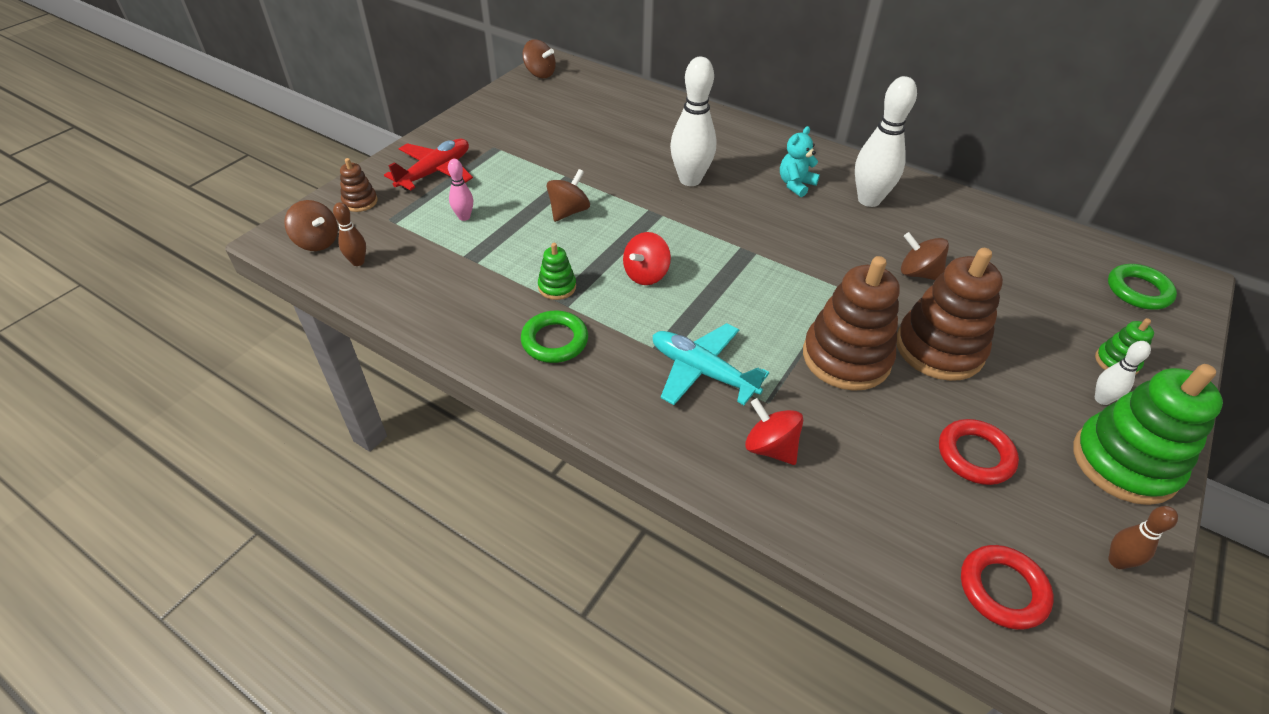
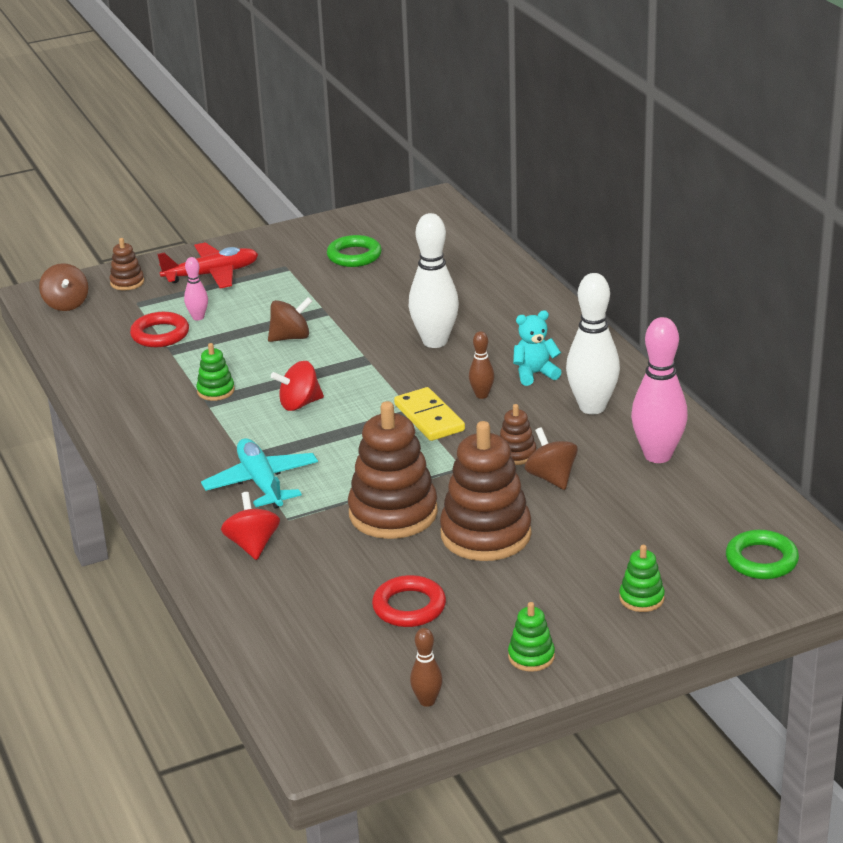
camera: 35 degrees right, 15 degrees down
(358, 262) = (82, 327): brown bowling pin -> brown bowling pin (482, 395)
(540, 74) = (405, 208): brown spinning top -> none
(555, 341) = (172, 426): green ring -> green ring (354, 256)
(765, 251) = (429, 418): none -> yellow domino
(868, 261) = (516, 454): none -> brown stacking toy
(961, 226) = (658, 455): none -> pink bowling pin
(1002, 589) = (314, 679): red ring -> red ring (160, 334)
(1102, 399) = (582, 615): white bowling pin -> none
(1124, 463) = (531, 656): green stacking toy -> green stacking toy, size x0.47

